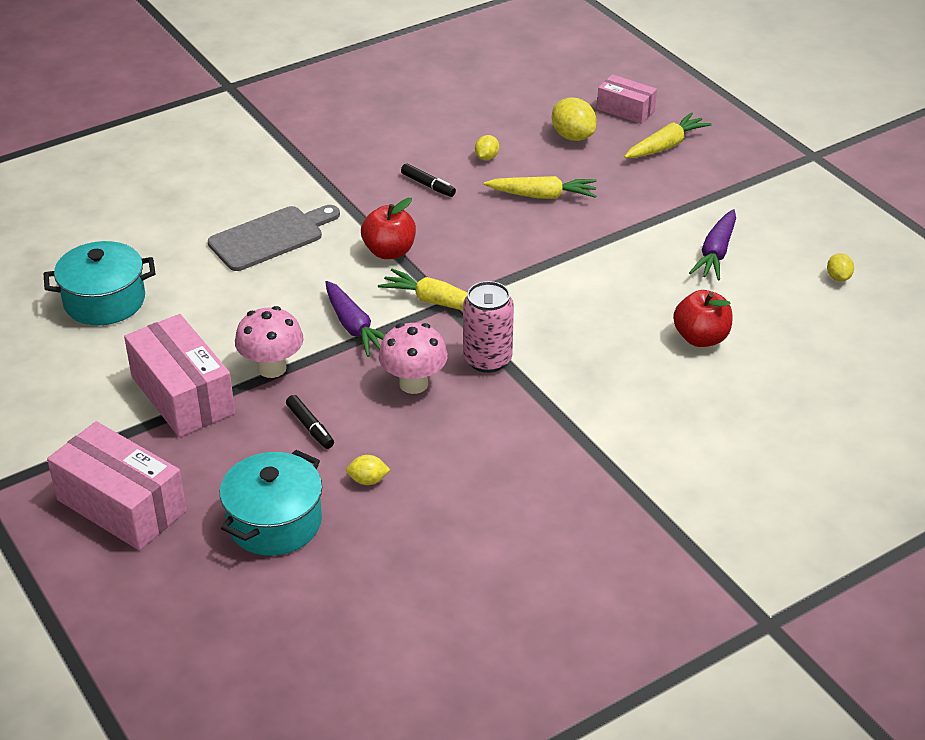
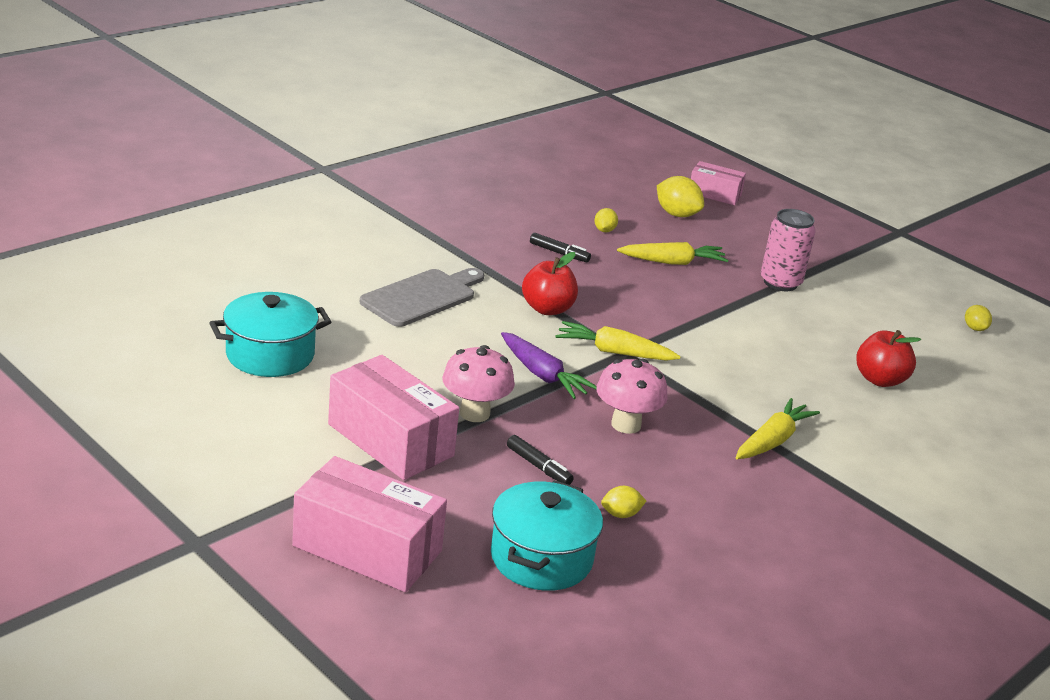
camera: 15 degrees left, 10 degrees down
(487, 359) = (688, 401): pink can -> pink can (780, 283)
(666, 146) = (765, 223): yellow carrot -> yellow carrot (772, 440)
(716, 253) = (856, 309): purple carrot -> none

